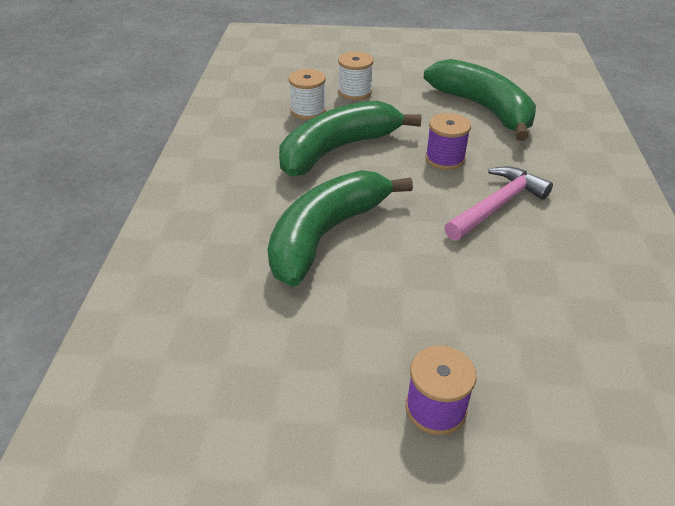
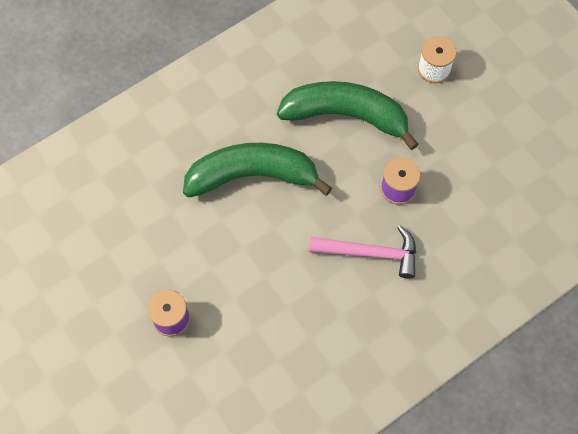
camera: 50 degrees right, 25 degrees up
(308, 111) = (376, 60): white spool -> none
(483, 109) = (496, 171): green banana -> none

